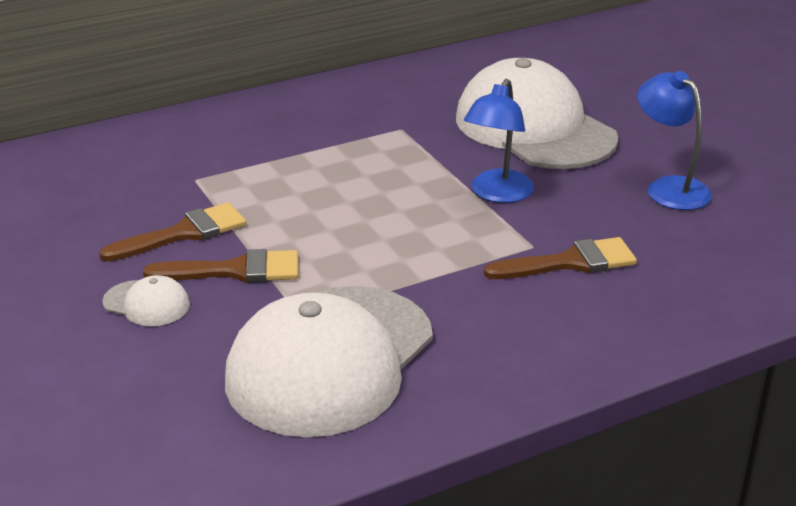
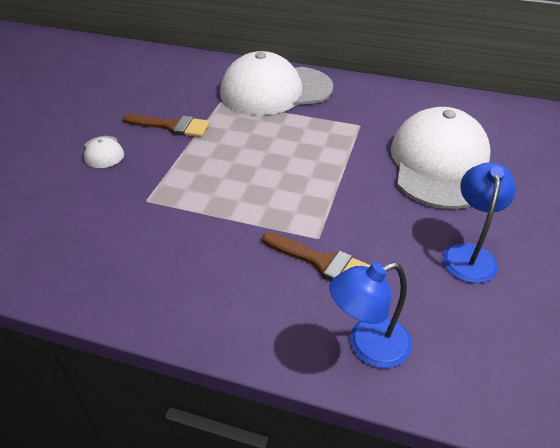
camera: 45 degrees right, 10 degrees up
(235, 270) = (160, 158): brown brush -> none
(330, 360) = (118, 233): white cap -> white cap (275, 90)
(497, 194) = (350, 193): blue lamp -> blue lamp (367, 346)

